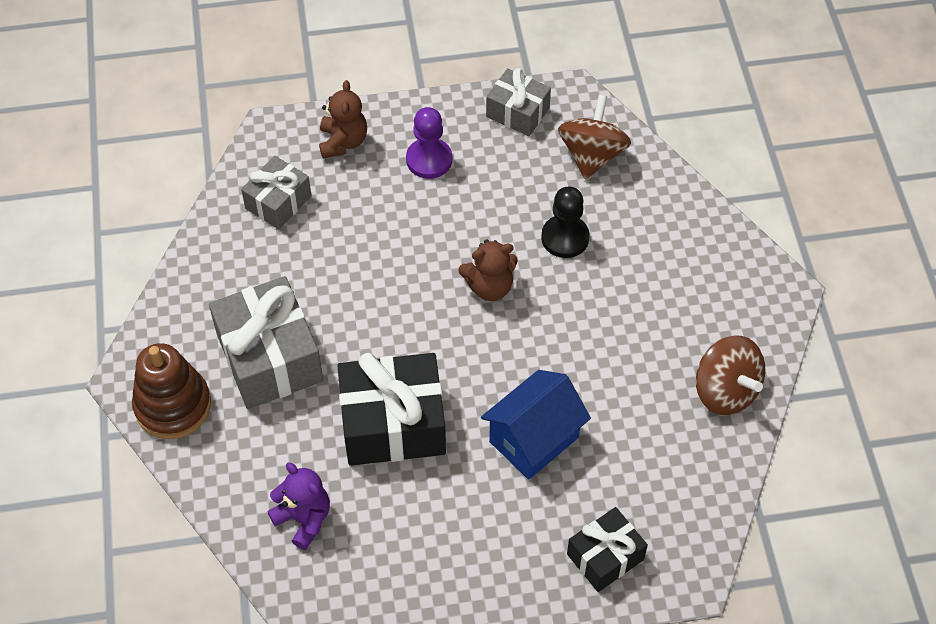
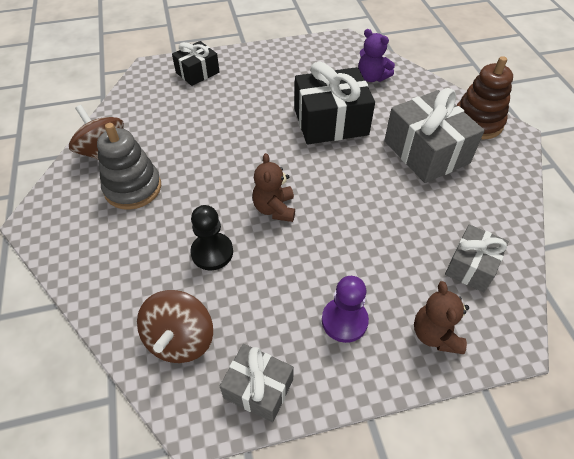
camera: 175 degrees right, 5 degrees down
(489, 286) = (274, 209): brown teddy bear -> brown teddy bear turned 75 degrees counterclockwise
(534, 439) = (238, 119): blue house -> none
(672, 329) = (133, 188): none -> grey stacking toy

